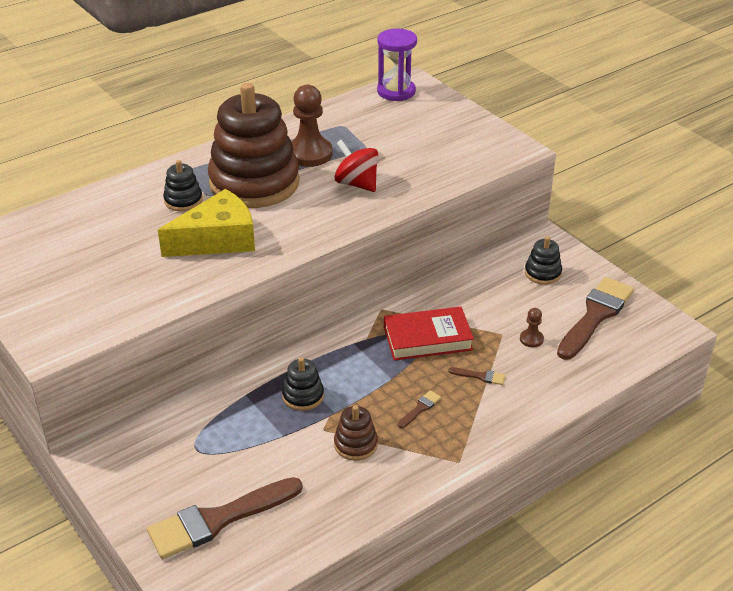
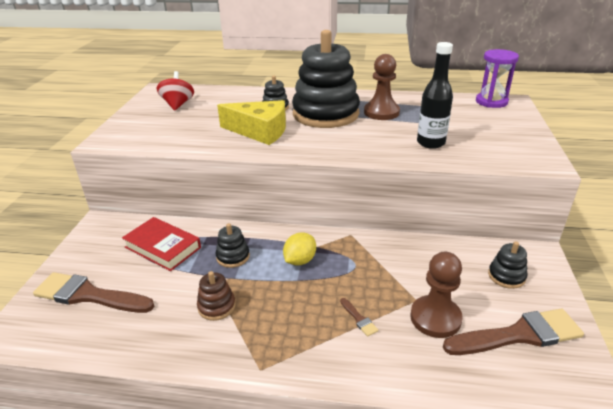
camera: 45 degrees right, 5 degrees down
(254, 183) = (325, 114): brown stacking toy -> black stacking toy
(357, 184) = (386, 137): red spinning top -> red spinning top (178, 105)
(369, 360) = (300, 260): none -> yellow lemon
(404, 171) = (430, 143): none -> black bottle
(420, 408) = (287, 312): brown brush -> none
(427, 338) = (356, 270): red book -> red book (163, 247)
(531, 339) = (435, 318): brown pawn -> brown pawn, size x2.11

